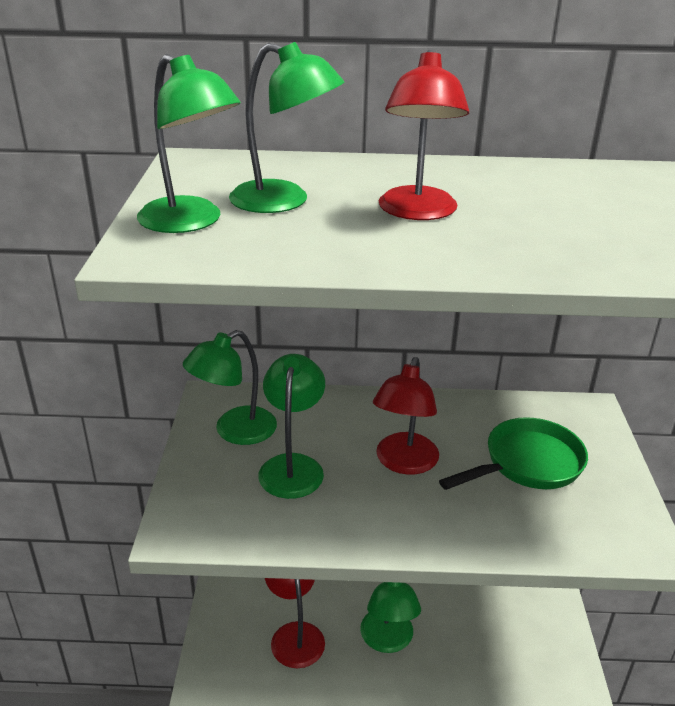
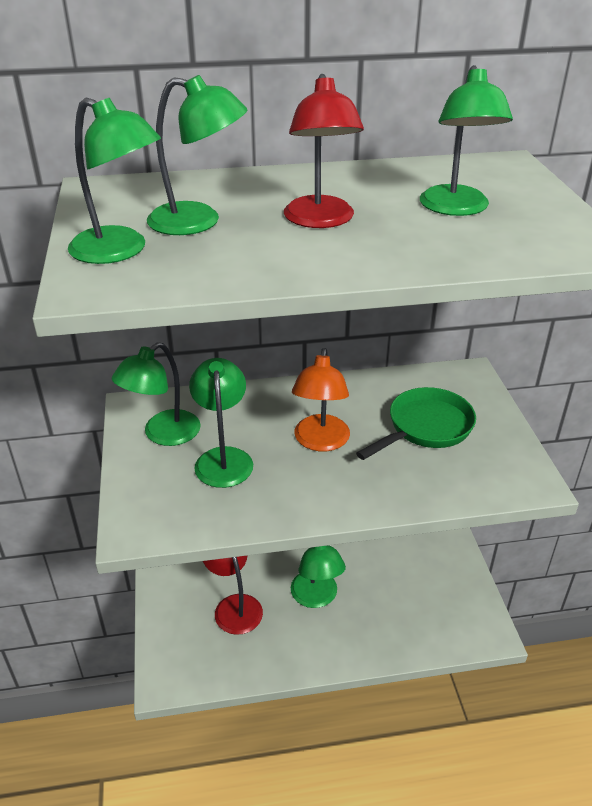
camera: 10 degrees left, 5 degrees up
(403, 463) = (320, 442): red lamp -> orange lamp
(577, 214) = (456, 208): none -> green lamp

